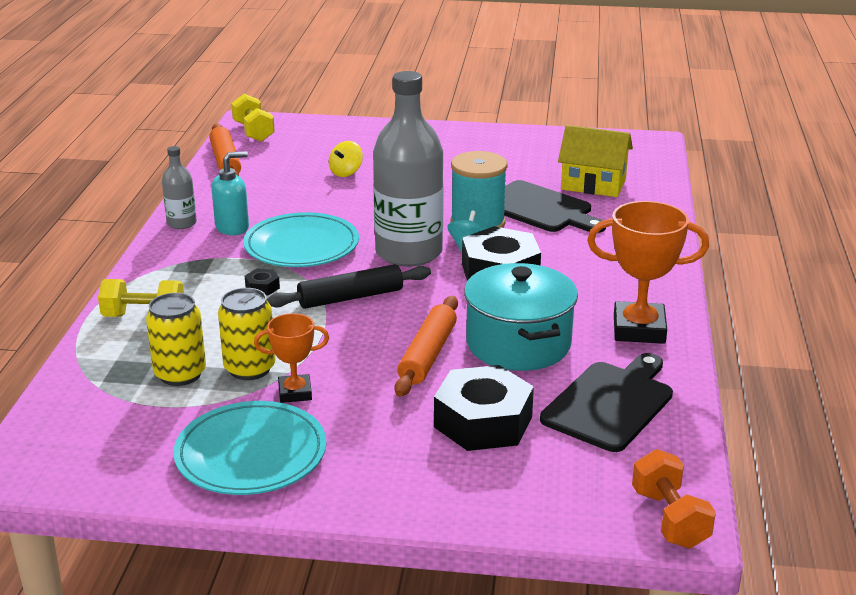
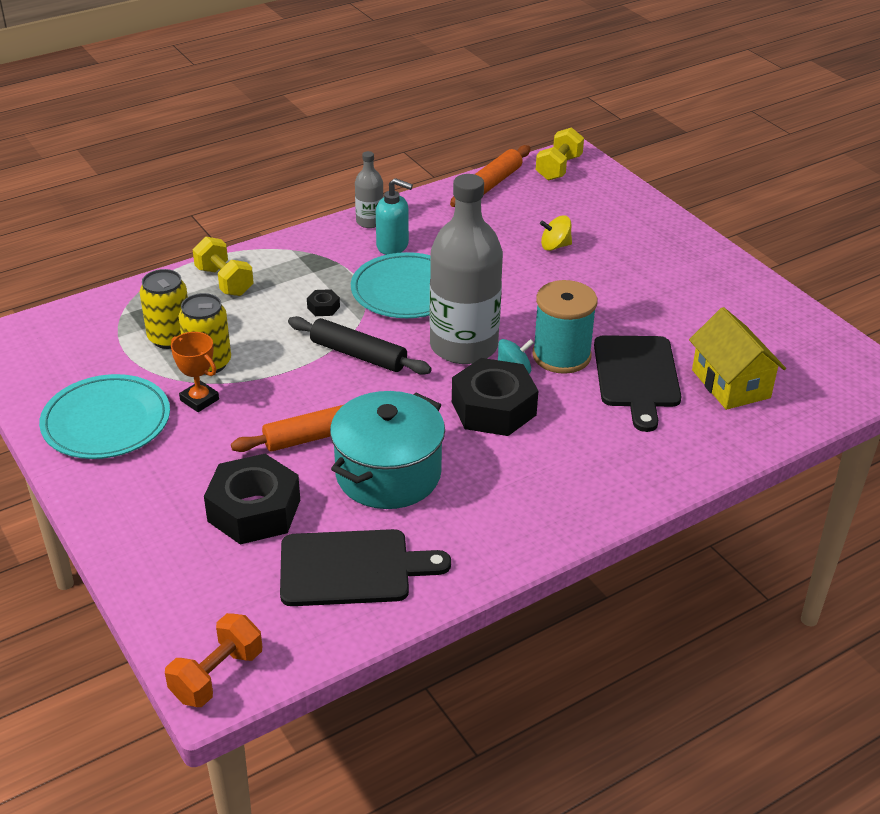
camera: 50 degrees right, 10 degrees up
(639, 329) = (492, 532): orange trophy -> none

